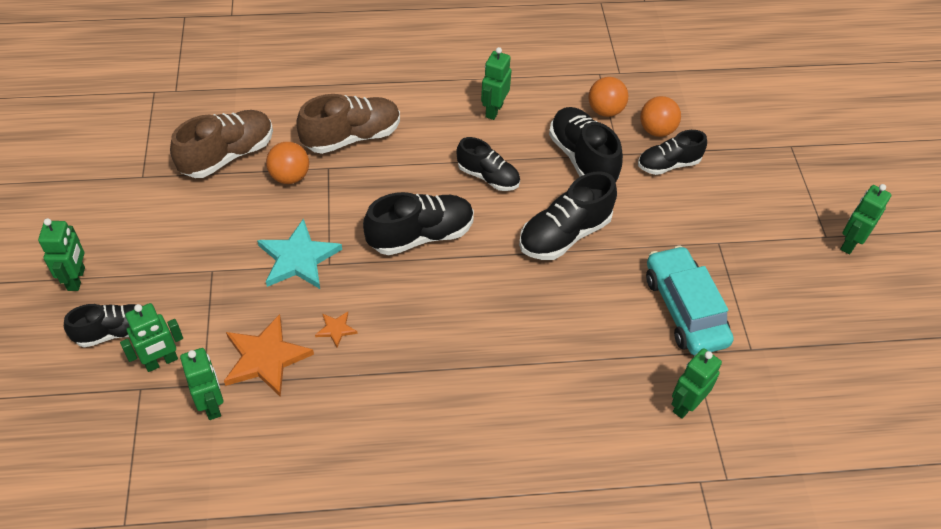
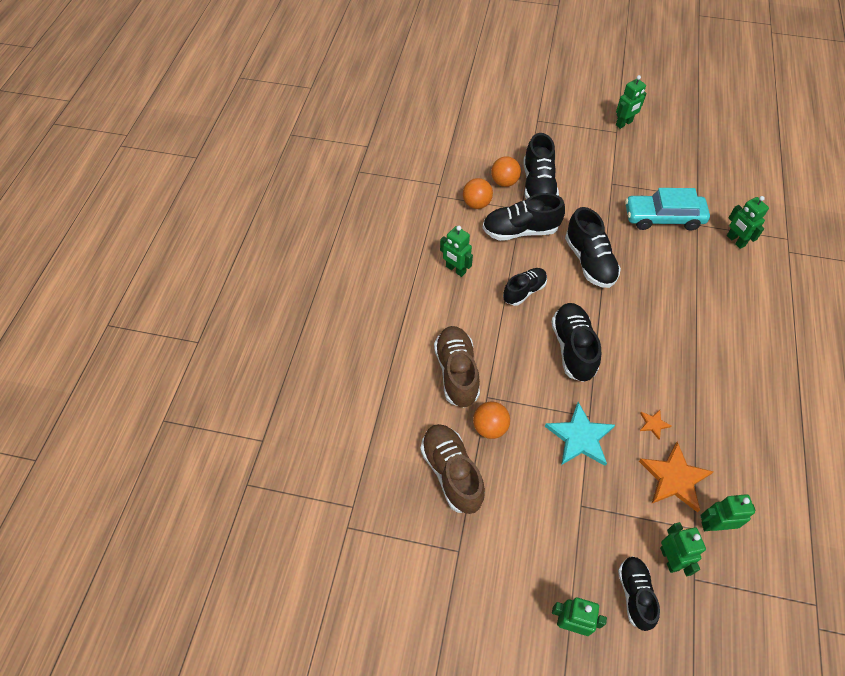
camera: 70 degrees left, 5 degrees up
(668, 164) = (538, 186): black shoe -> black shoe, size x1.52
(849, 243) = (624, 123): green robot -> green robot turned 90 degrees counterclockwise

